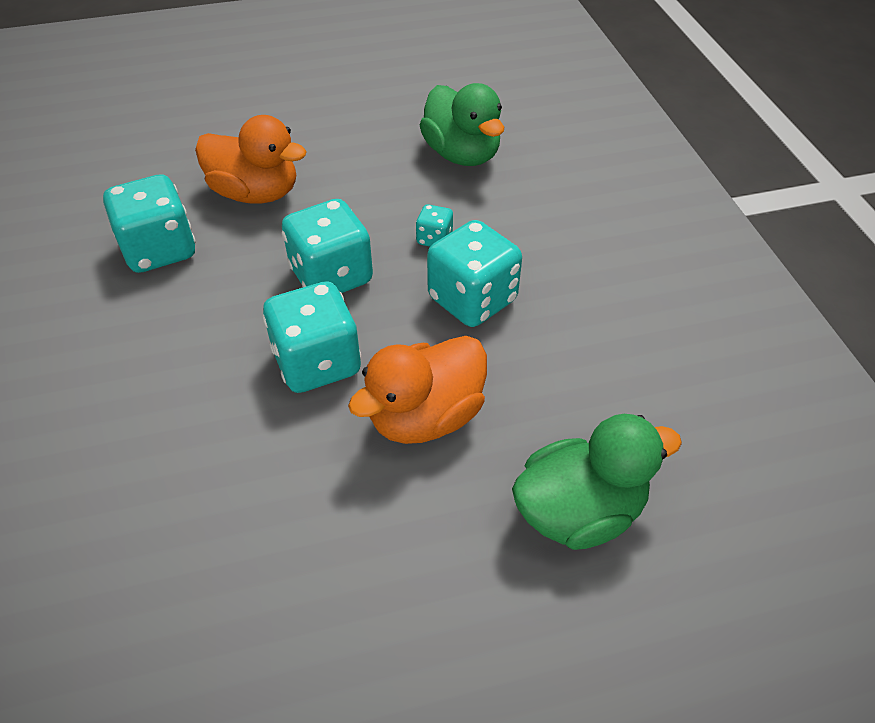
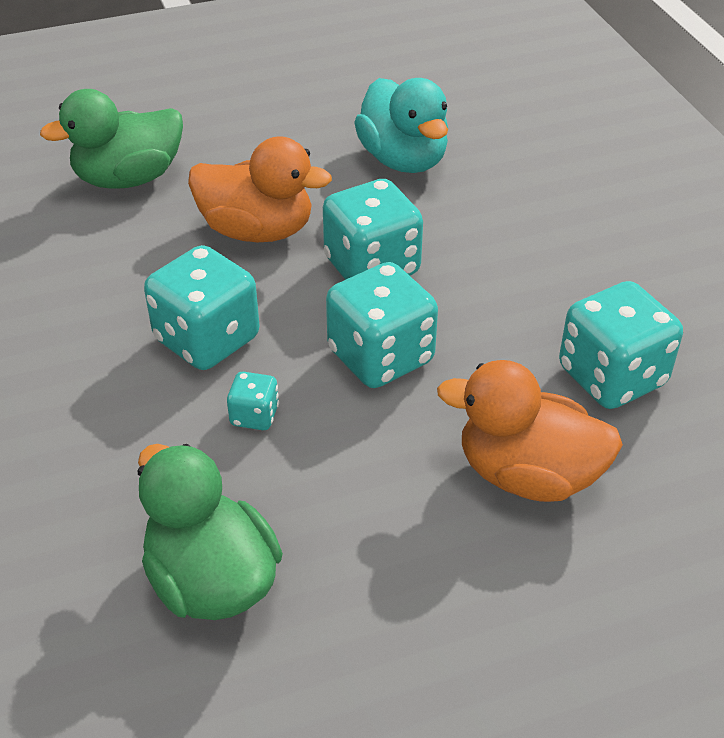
camera: 175 degrees right, 5 degrees down
(238, 520) = (403, 159): none -> turquoise duck
(425, 416) = (257, 230): orange duck -> orange duck turned 60 degrees clockwise

